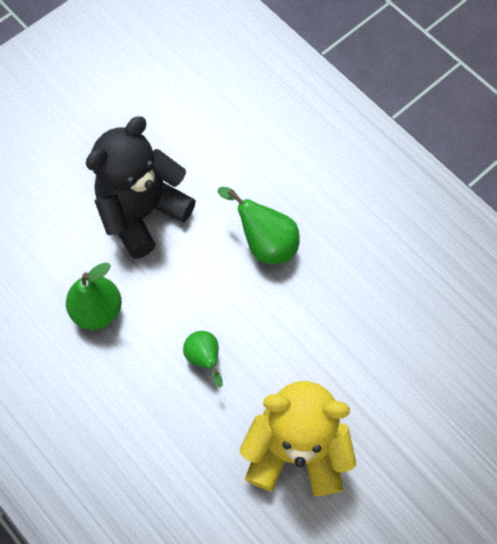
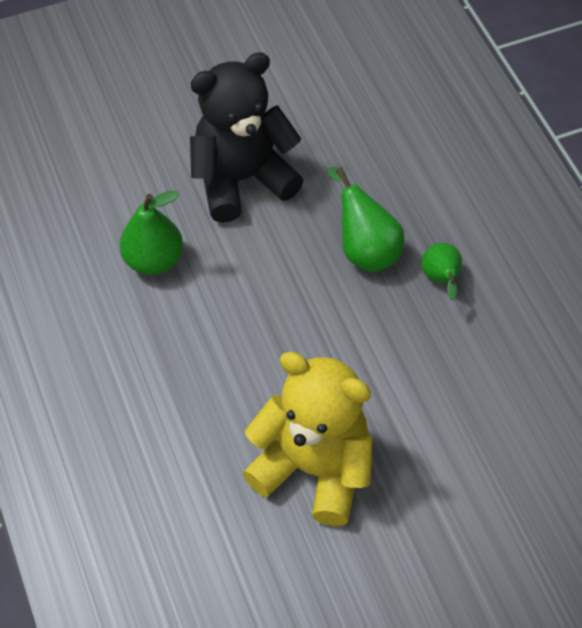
camera: 20 degrees right, 10 degrees down
(204, 358) = (249, 344): green pear -> green pear (441, 280)

